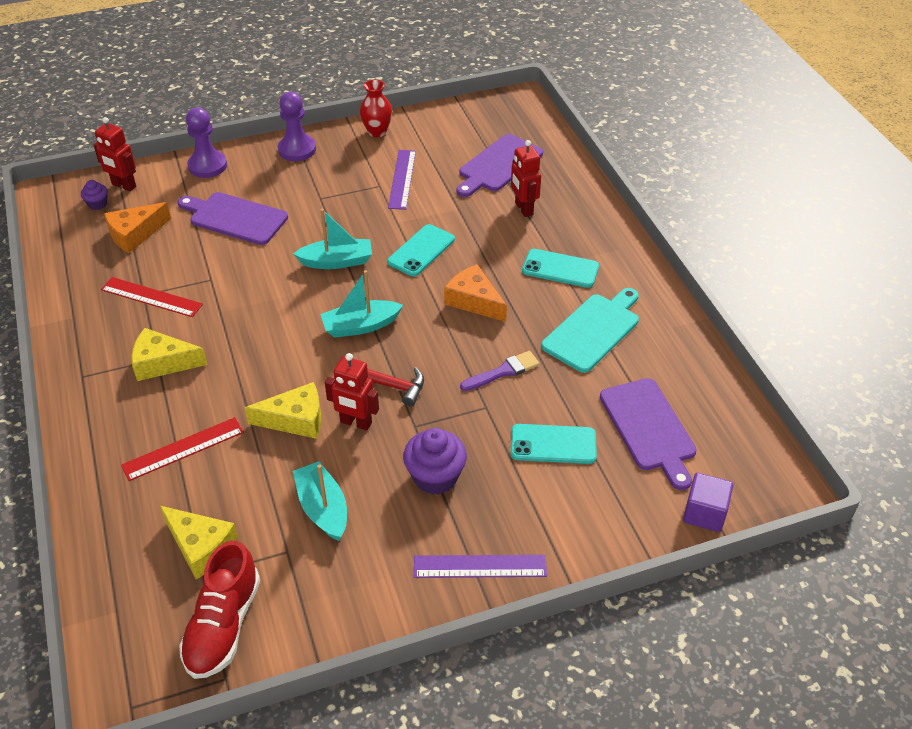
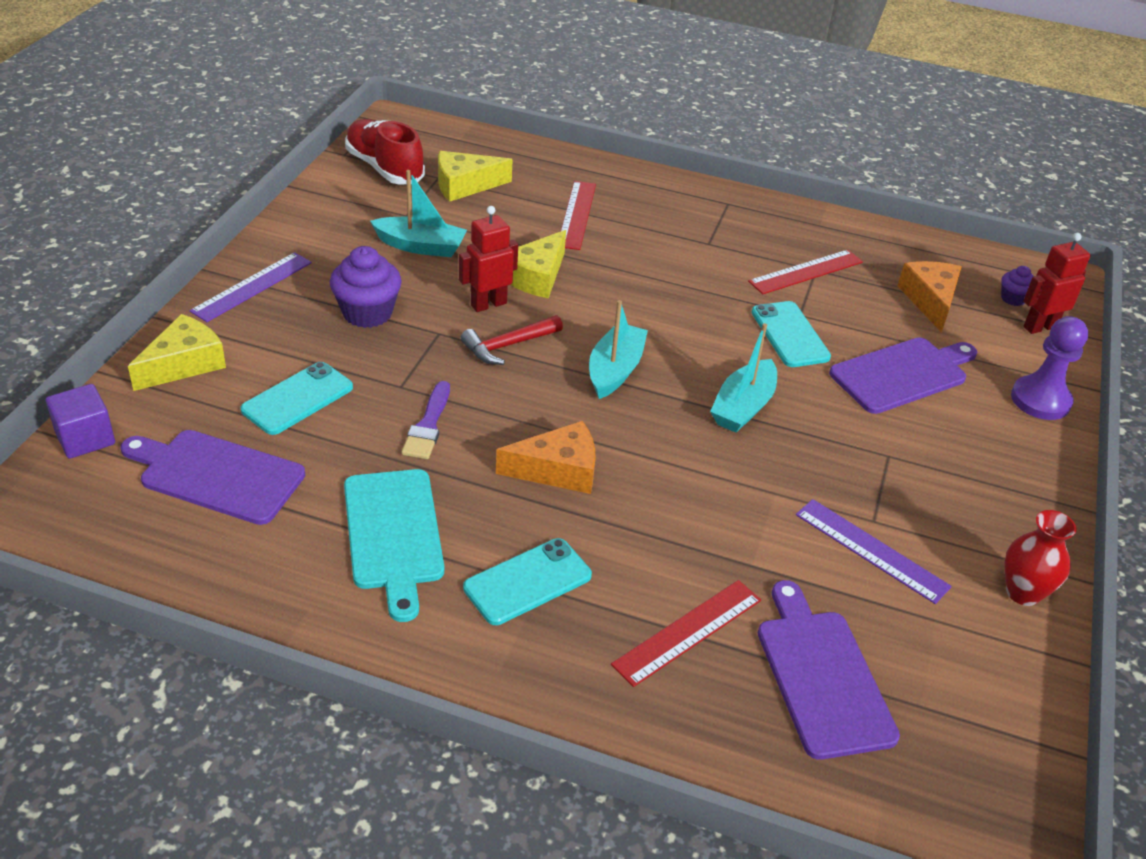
camera: 125 degrees right, 5 degrees down
(163, 363) = (698, 243): yellow cheese -> yellow cheese (184, 364)
(297, 149) = (1027, 490): purple pawn -> none
(421, 251) = (695, 481): turquoise phone -> turquoise phone (790, 335)
(523, 209) = (688, 632): red robot -> red ruler

